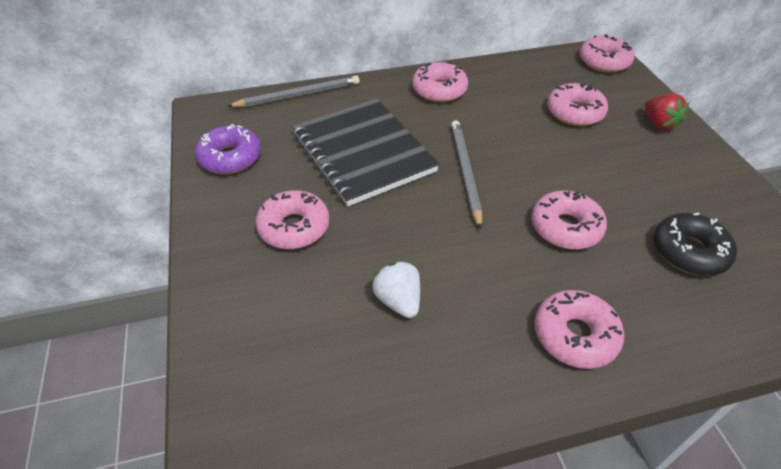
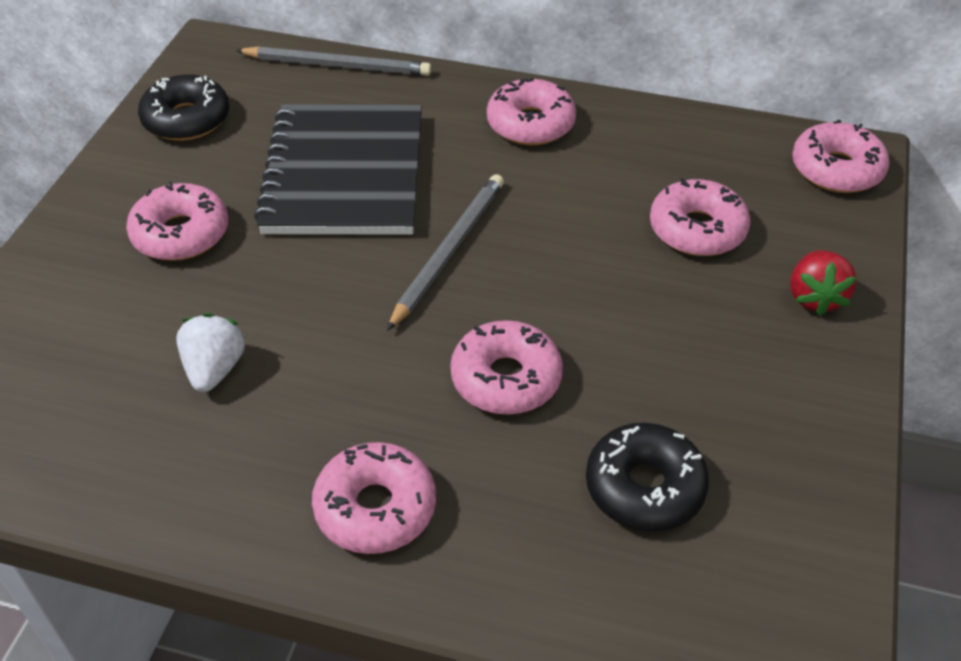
camera: 30 degrees right, 0 degrees up
(230, 157) = (186, 119): purple donut -> black donut

